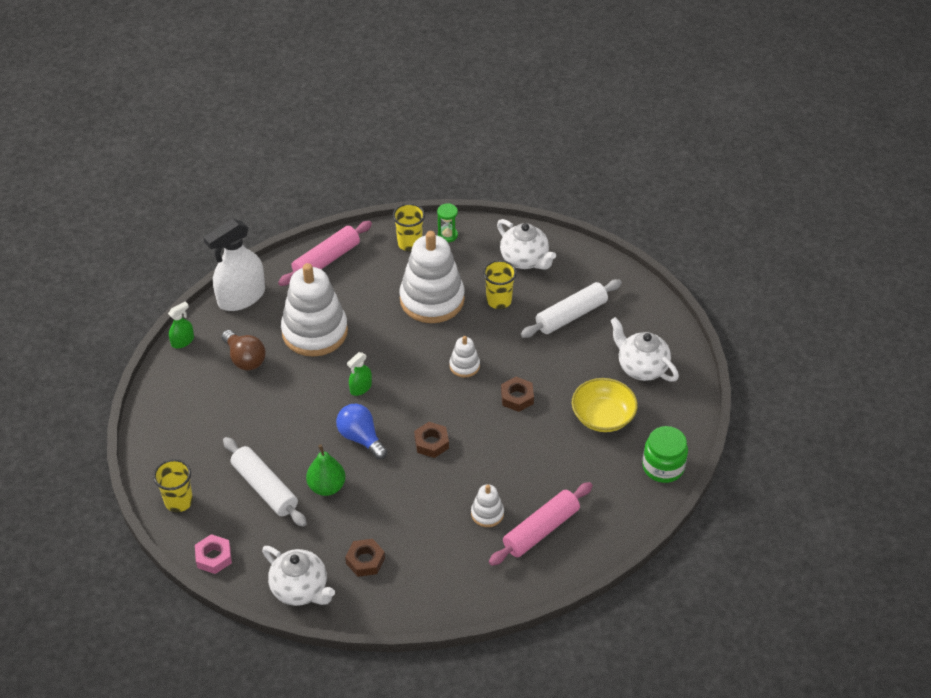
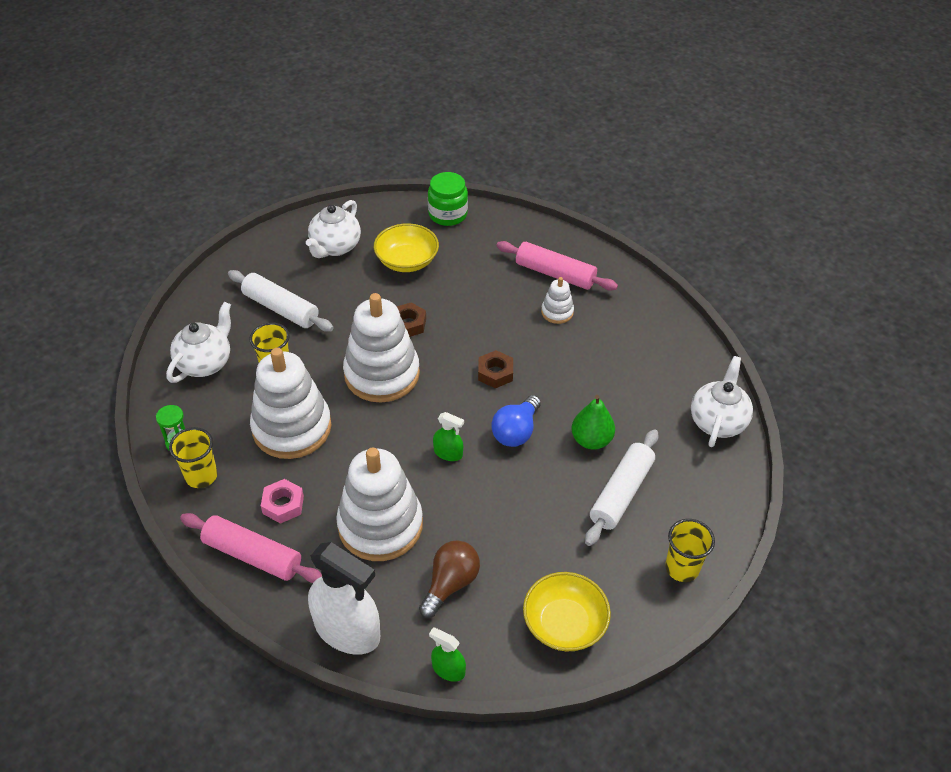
camera: 110 degrees left, 0 degrees up
(177, 413) = (564, 623): none -> yellow bowl
(214, 557) = (728, 506): pink nut -> pink nut (283, 504)
(365, 561) = (657, 383): brown nut -> none
(464, 366) = (382, 374): white stacking toy -> white stacking toy, size x2.20

